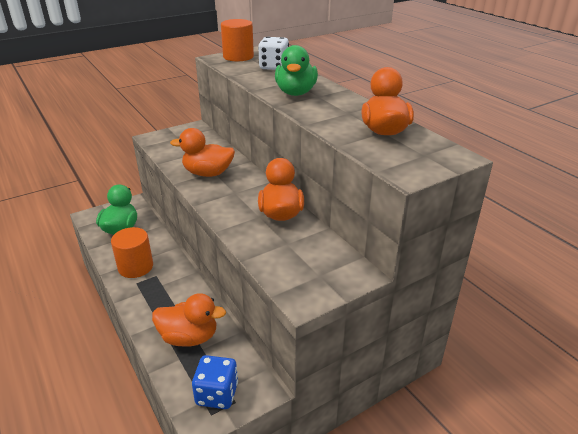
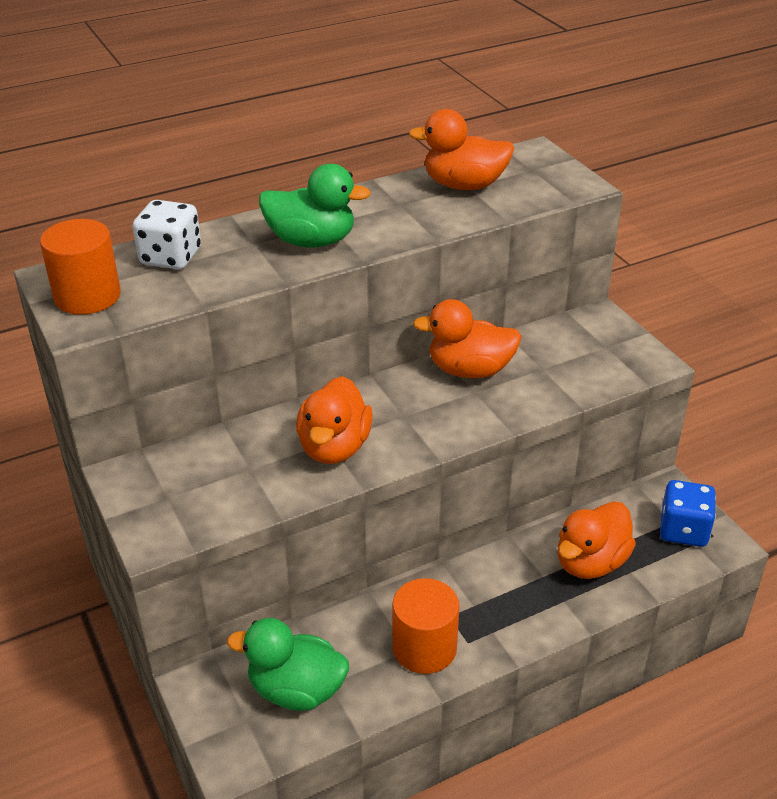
camera: 85 degrees left, 5 degrees up
(189, 337) = (590, 562): orange duck -> orange duck turned 150 degrees counterclockwise

